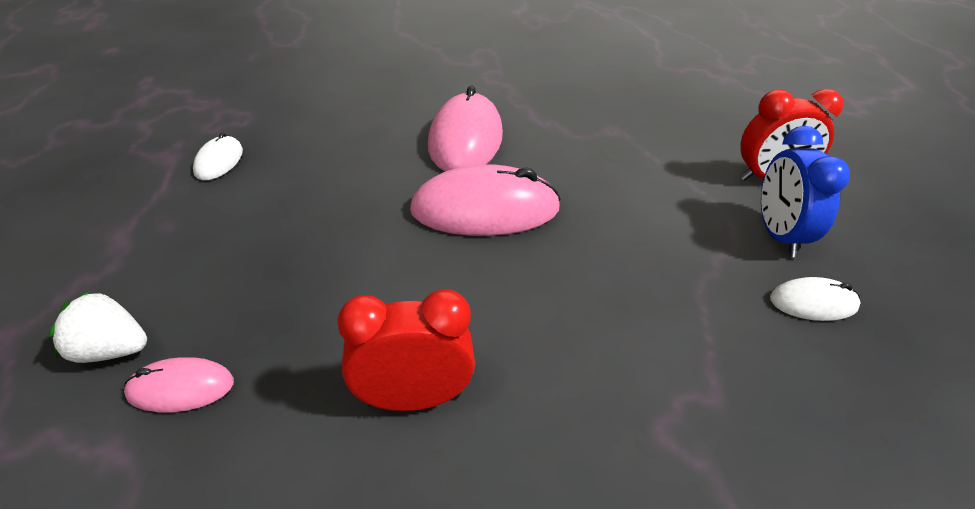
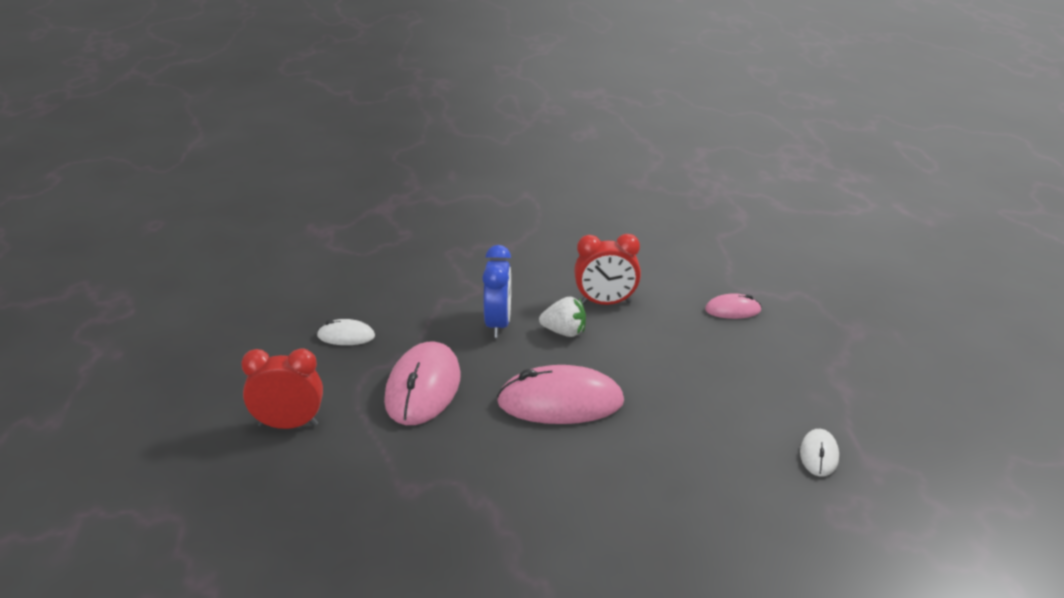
camera: 175 degrees left, 10 degrees down
(111, 350) = (785, 326): white strawberry -> white strawberry (564, 332)
(465, 139) = (576, 477): pink mouse -> pink mouse (423, 389)
(778, 236) = (329, 377): blue clock -> blue clock (498, 325)

